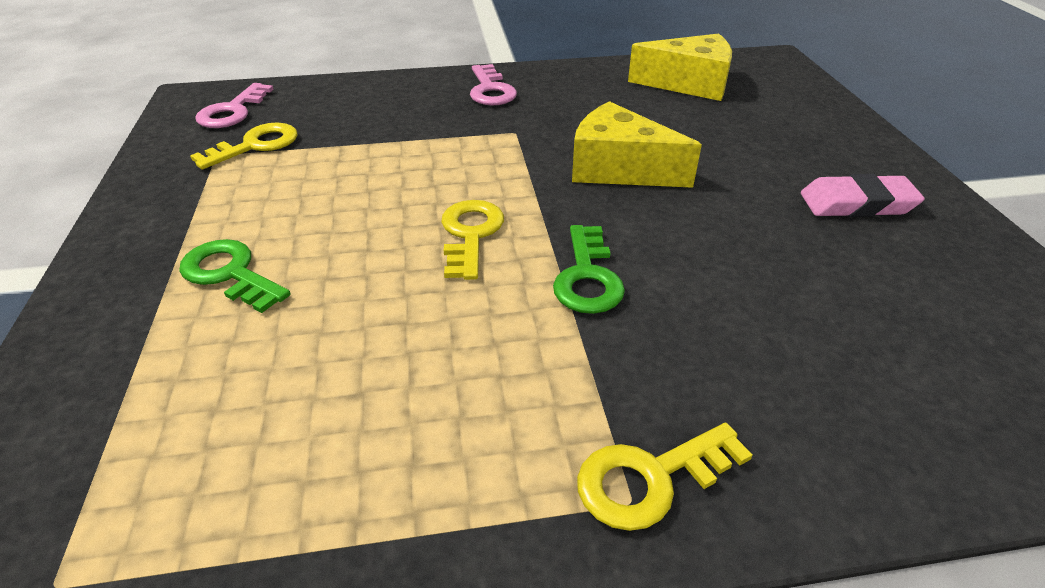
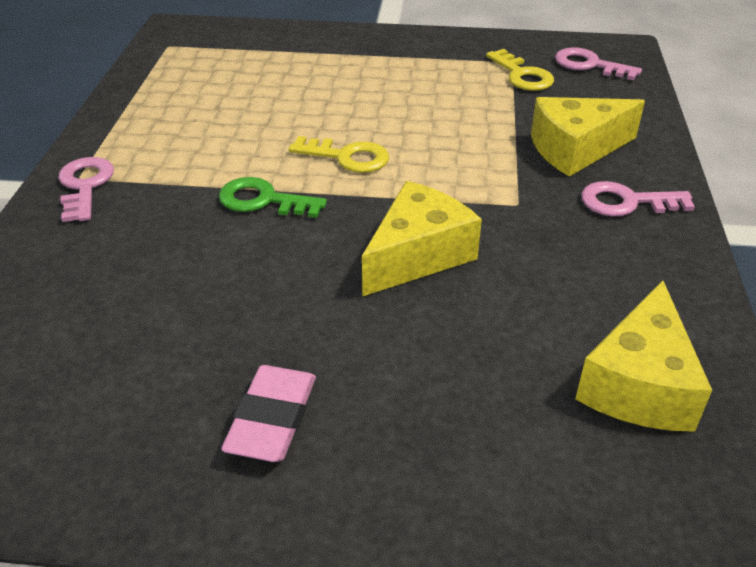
camera: 105 degrees right, 0 degrees up
(230, 273) = (350, 70): green key -> none
(413, 112) = (575, 149): none -> yellow cheese
(649, 479) = (85, 185): yellow key -> pink key

